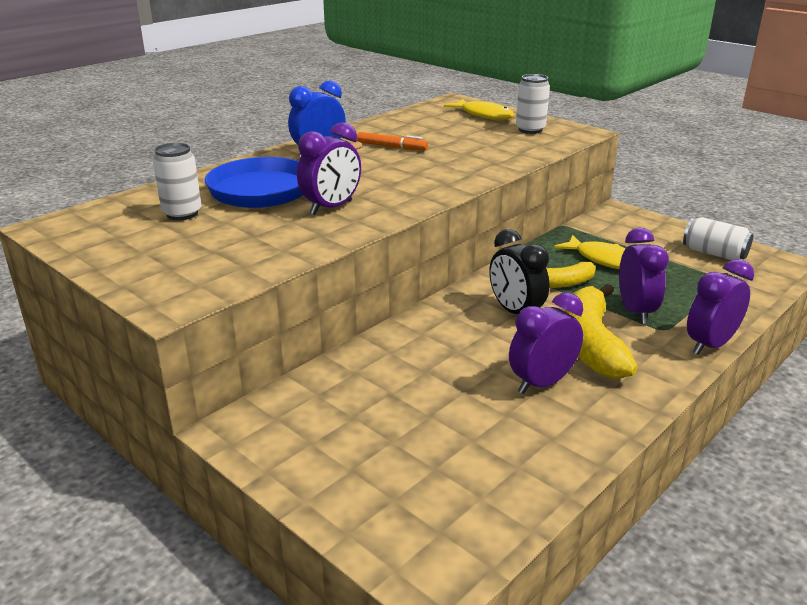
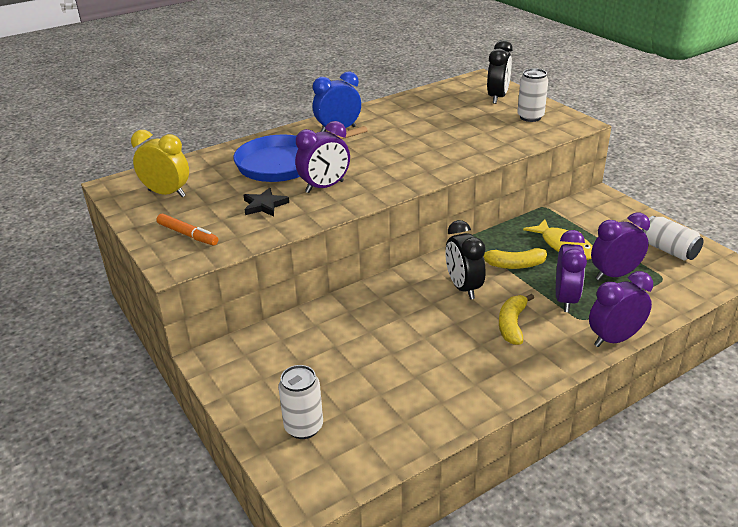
camera: 15 degrees right, 5 degrees up
(126, 230) = (167, 193): none -> yellow clock
(182, 214) = (211, 182): white can -> white can (303, 427)
(264, 231) = (264, 205): none -> black star
(391, 147) = (400, 127): orange marker -> orange marker (188, 234)
(484, 115) = (497, 97): yellow fish -> black clock
(542, 383) = (455, 354): purple clock -> purple clock (614, 275)
(591, 344) = (512, 325): yellow banana -> yellow banana, size x0.59

